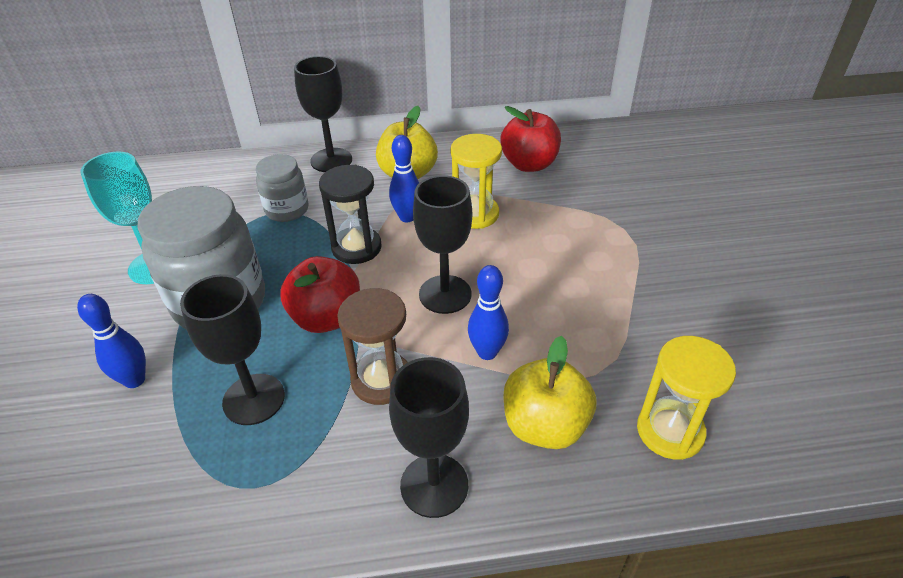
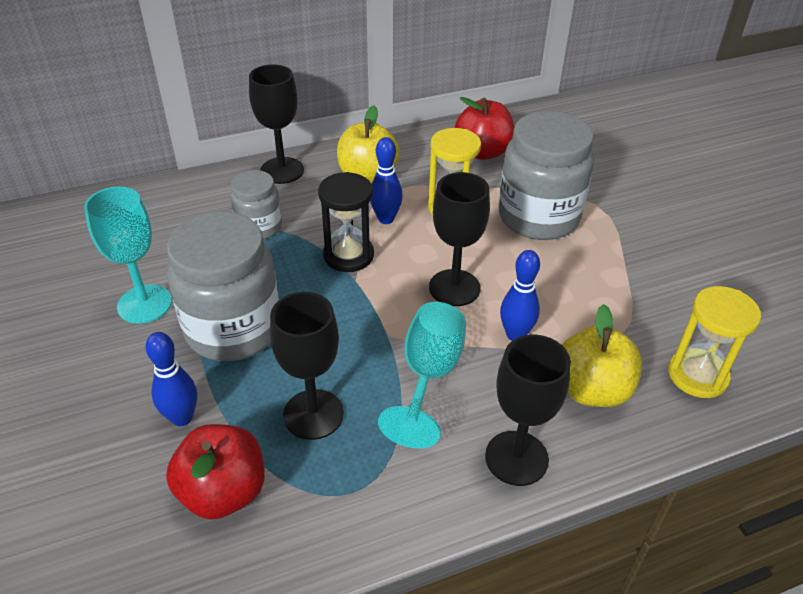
camera: 15 degrees left, 0 degrees up
(326, 318) = (349, 327): red apple -> red apple (223, 492)
(381, 380) = (429, 376): brown hourglass -> turquoise goblet
(559, 235) = (538, 217): none -> grey jar

